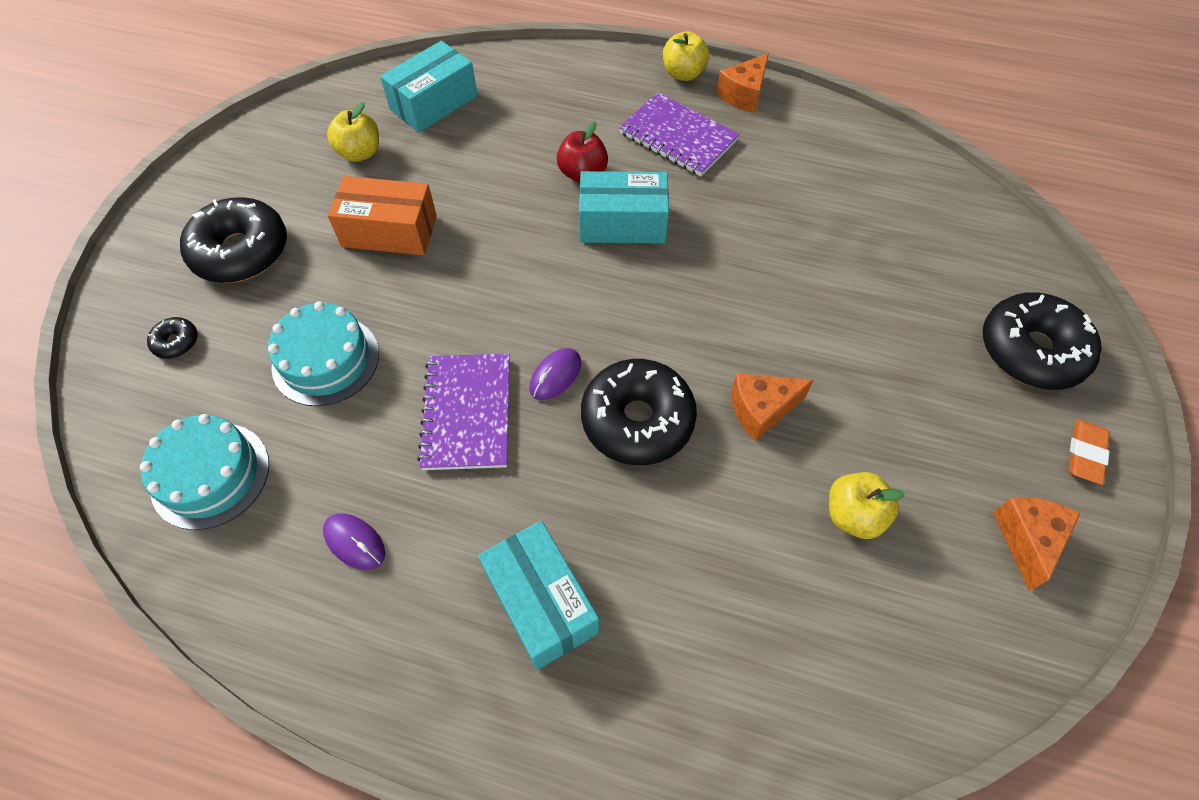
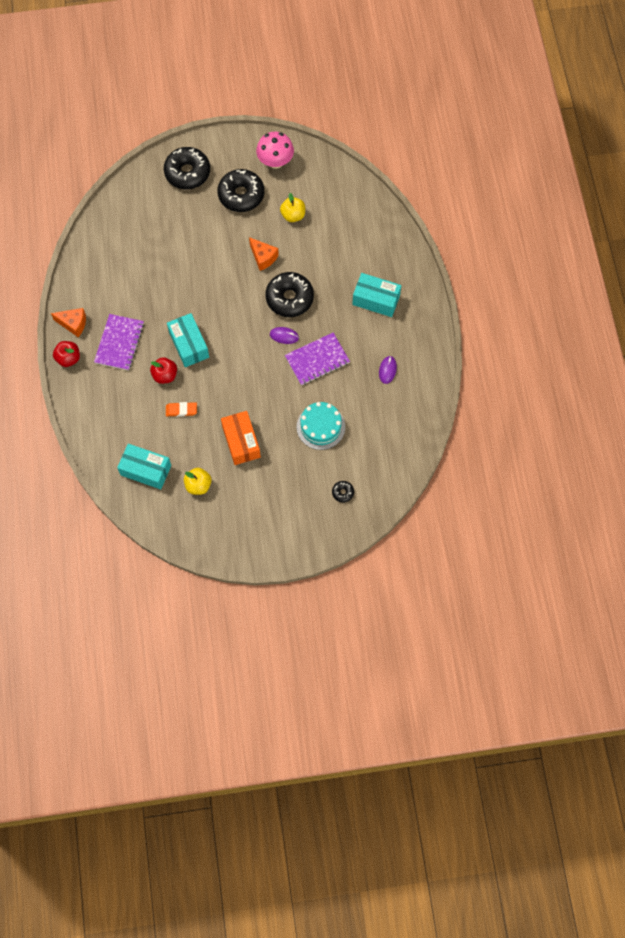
camera: 115 degrees left, 10 degrees up
(210, 475) = (390, 437): turquoise cake -> none
(241, 251) = (284, 499): black donut -> black donut (241, 195)
(541, 602) = (376, 300): turquoise box -> turquoise box turned 75 degrees clockwise
(683, 74) = (68, 358): yellow apple -> red apple
(1027, 540) = (275, 161): orange cheese -> pink mushroom
(1085, 454) = (229, 149): orange eraser -> orange eraser (181, 410)

